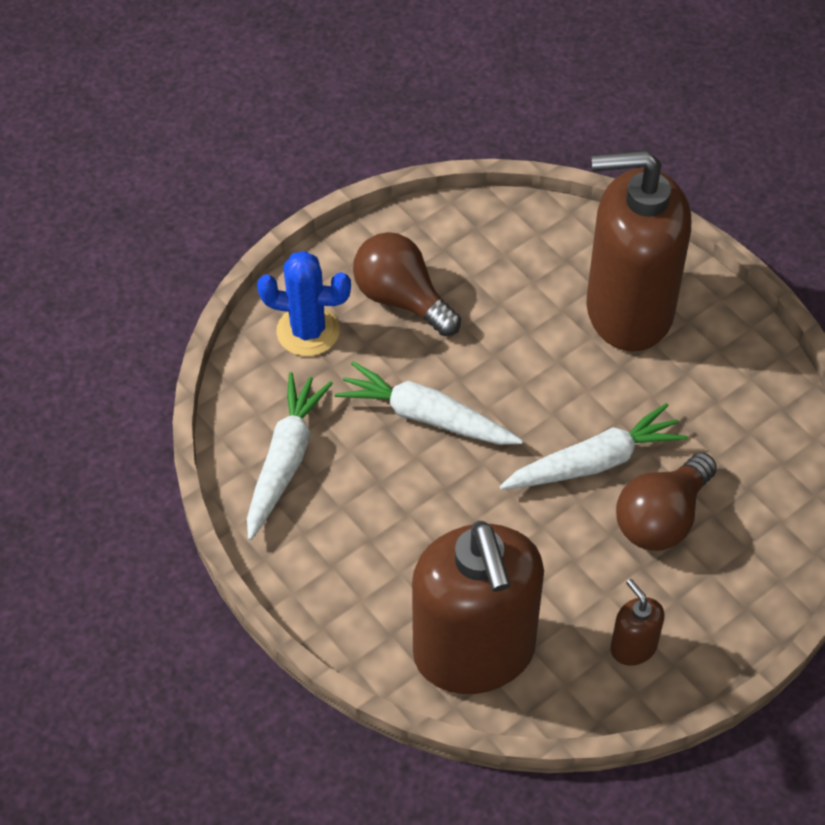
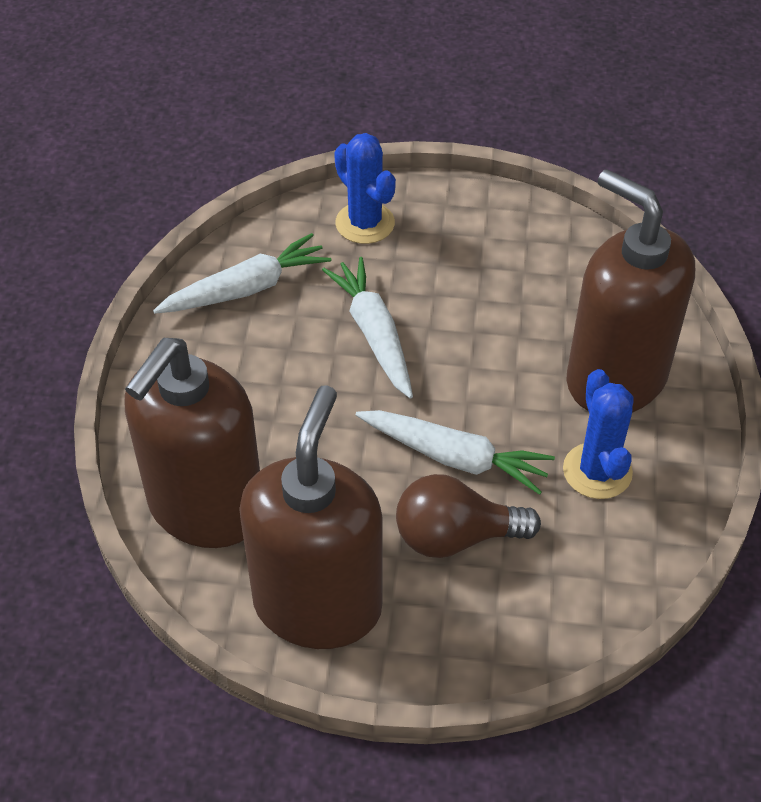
camera: 45 degrees right, 5 degrees down
(402, 299) = (455, 249): brown light bulb -> none
(633, 647) = (318, 604): brown soap dispenser -> brown soap dispenser, size x2.47
(694, 390) = (597, 471): none -> blue cactus

